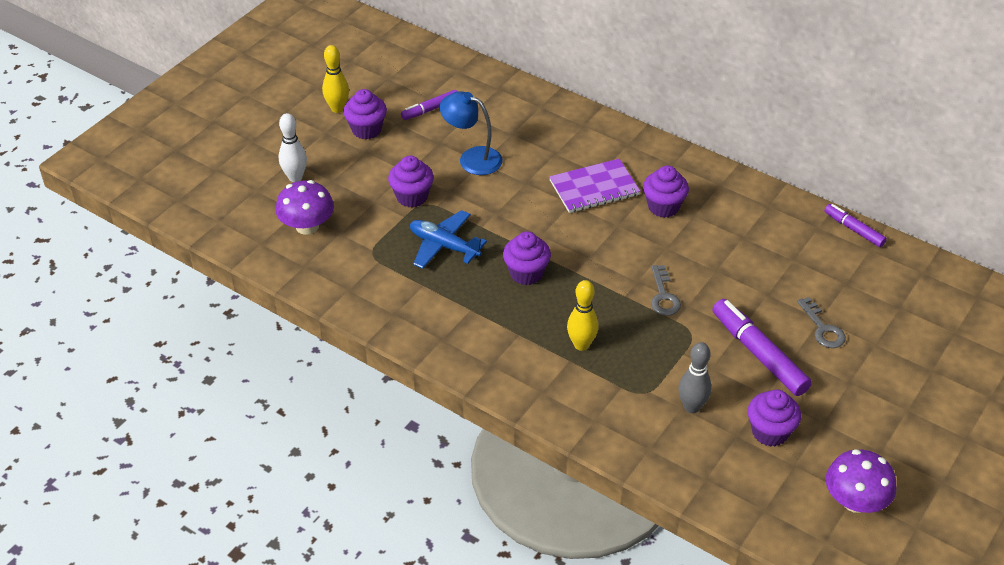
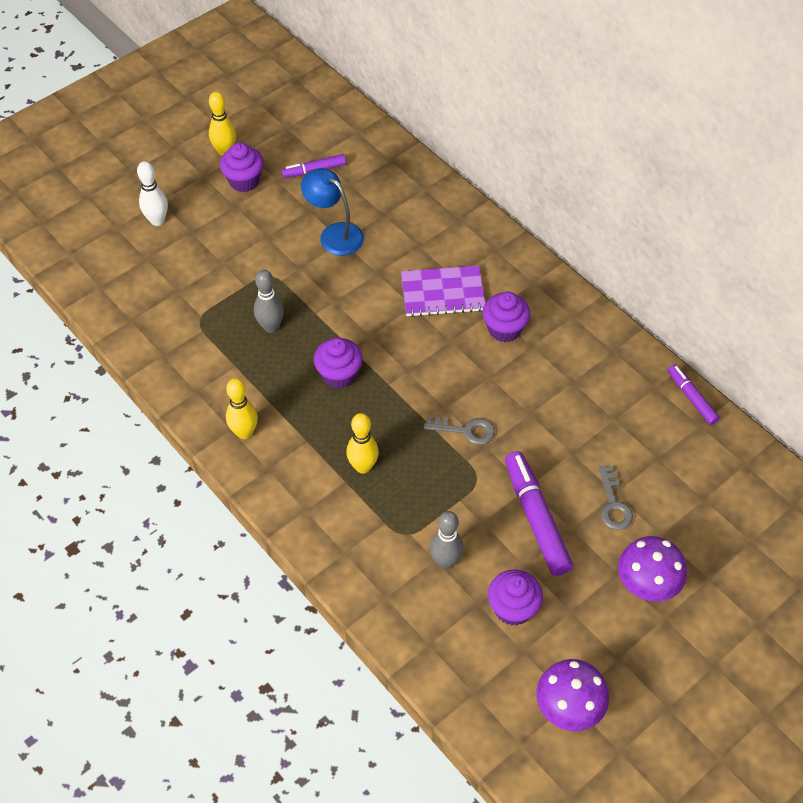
camera: 15 degrees right, 10 degrees up
(307, 226) = (149, 277): purple mushroom -> purple mushroom (647, 583)
(412, 197) = (260, 265): purple cupcake -> none
(444, 246) = (271, 327): blue plane -> grey bowling pin
(456, 339) = (244, 432): none -> yellow bowling pin
(663, 295) = (465, 430): grey key -> grey key turned 90 degrees counterclockwise

